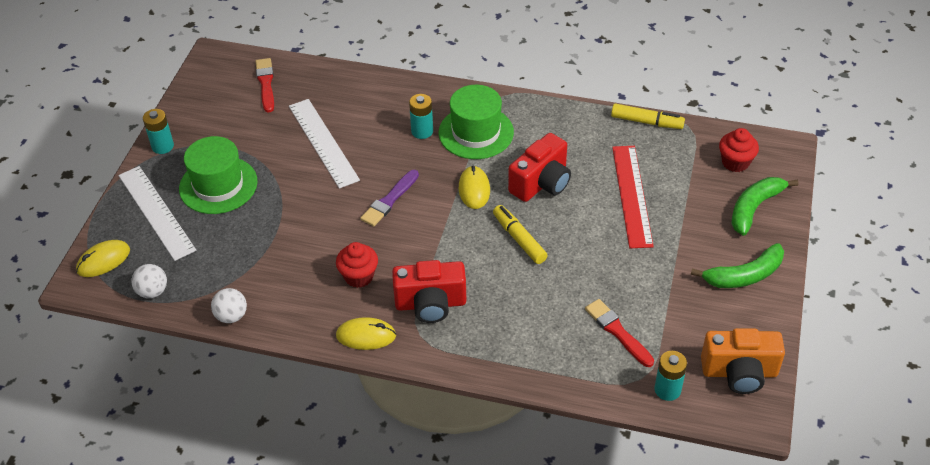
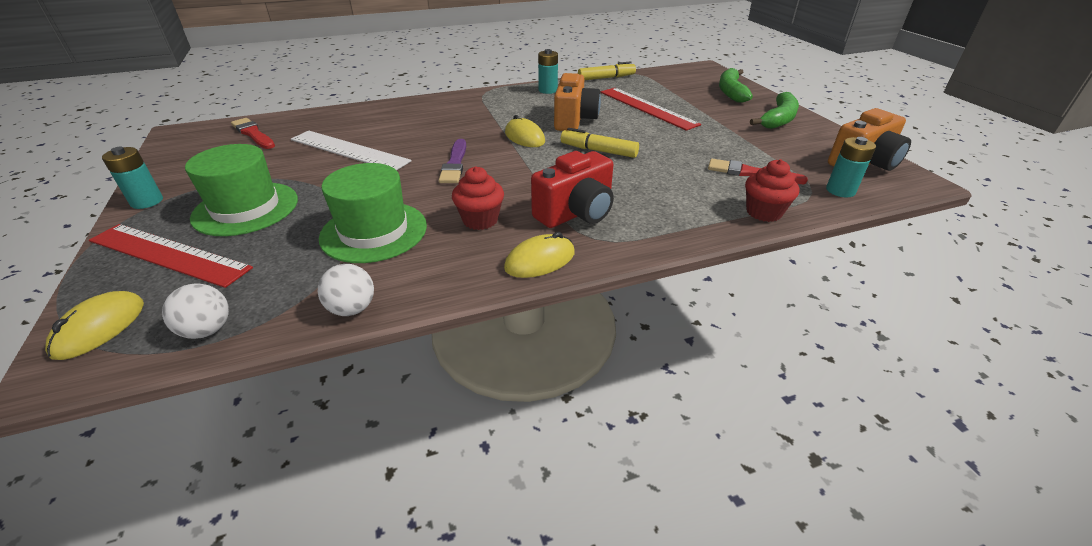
camera: 35 degrees left, 10 degrees down
(156, 212) = (168, 254): white ruler -> red ruler
(422, 131) = (440, 121): turquoise battery -> turquoise battery (548, 90)
(476, 132) = (488, 111): green hat -> green hat (374, 231)
(541, 183) = (574, 120): red camera -> orange camera
(735, 162) = (687, 79): red cupcake -> red cupcake (764, 212)

